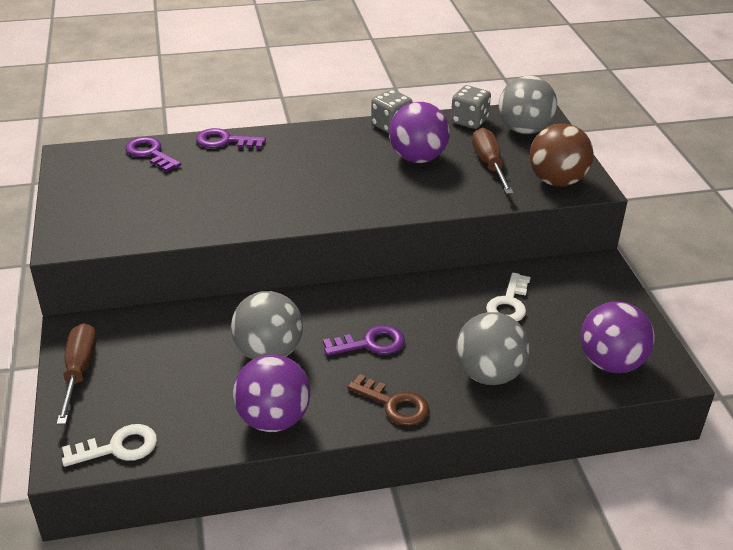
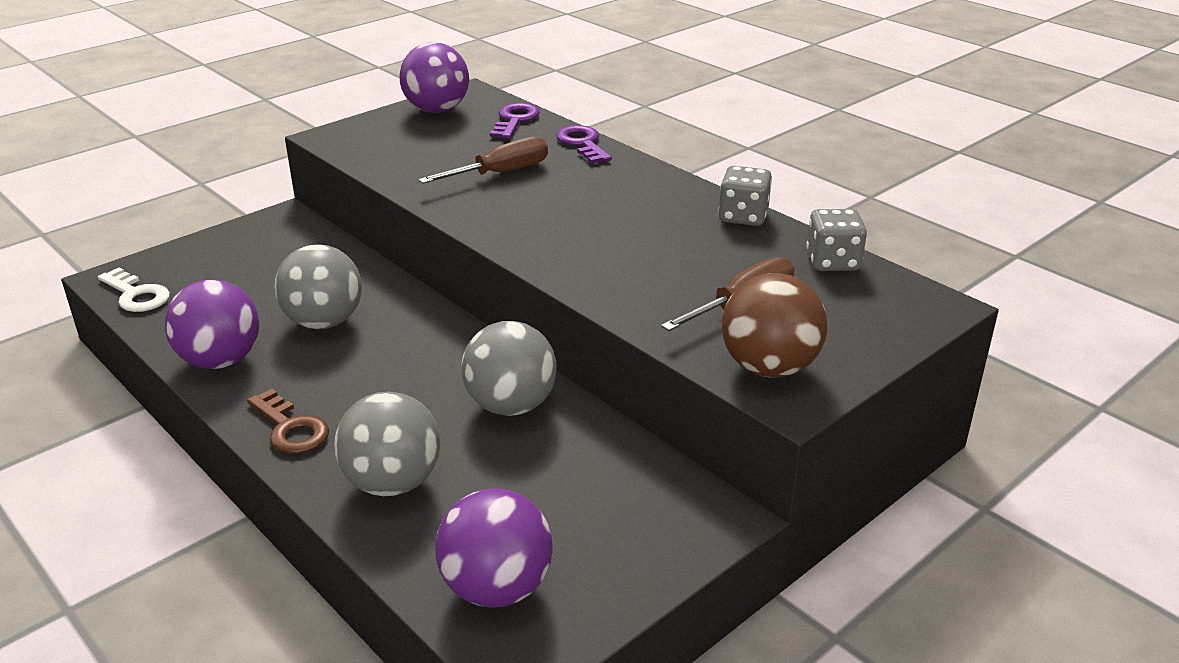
camera: 60 degrees right, 5 degrees down
(79, 371) = (228, 240): brown screwdriver -> brown screwdriver (501, 173)
(370, 343) = (386, 378): purple key -> none
(394, 404) = (290, 428): brown key -> brown key turned 45 degrees counterclockwise
(417, 158) = (692, 253): purple ball -> purple ball (437, 110)
(509, 303) = (552, 457): white key -> none
(524, 130) = (871, 307): grey ball -> grey ball (511, 405)

